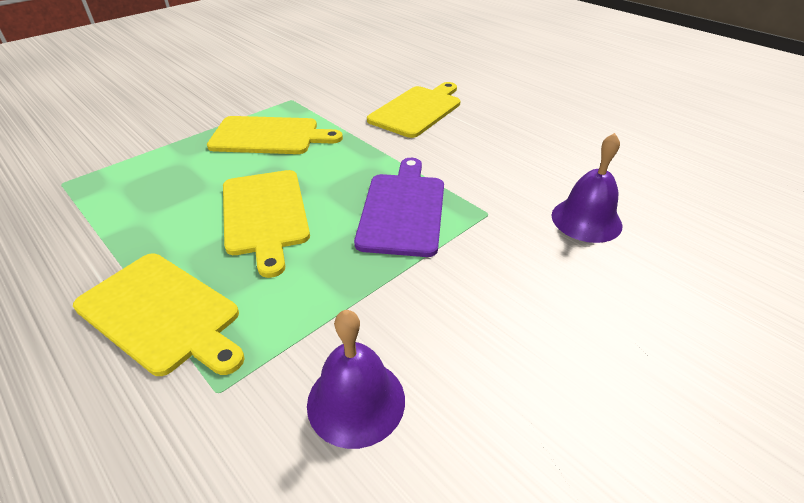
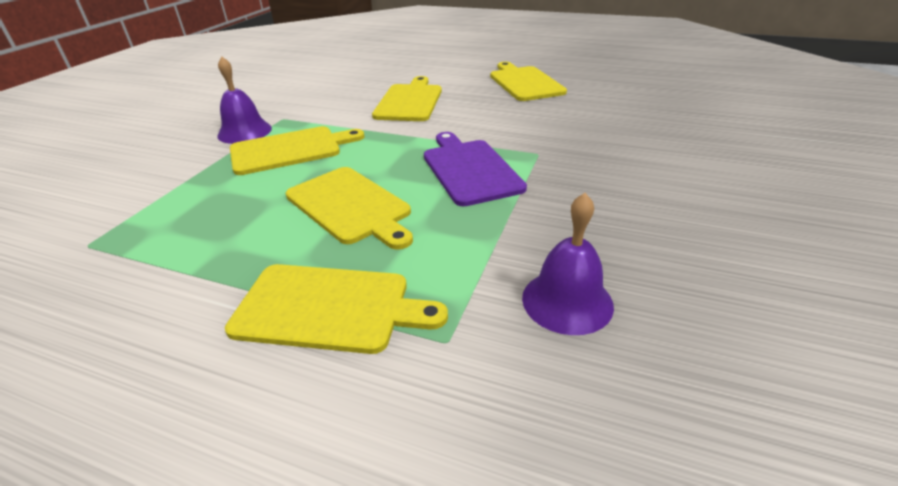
camera: 25 degrees left, 5 degrees down
(556, 117) = (524, 83): none -> yellow cutting board
(586, 220) = (609, 139): purple bell -> purple bell (244, 132)

